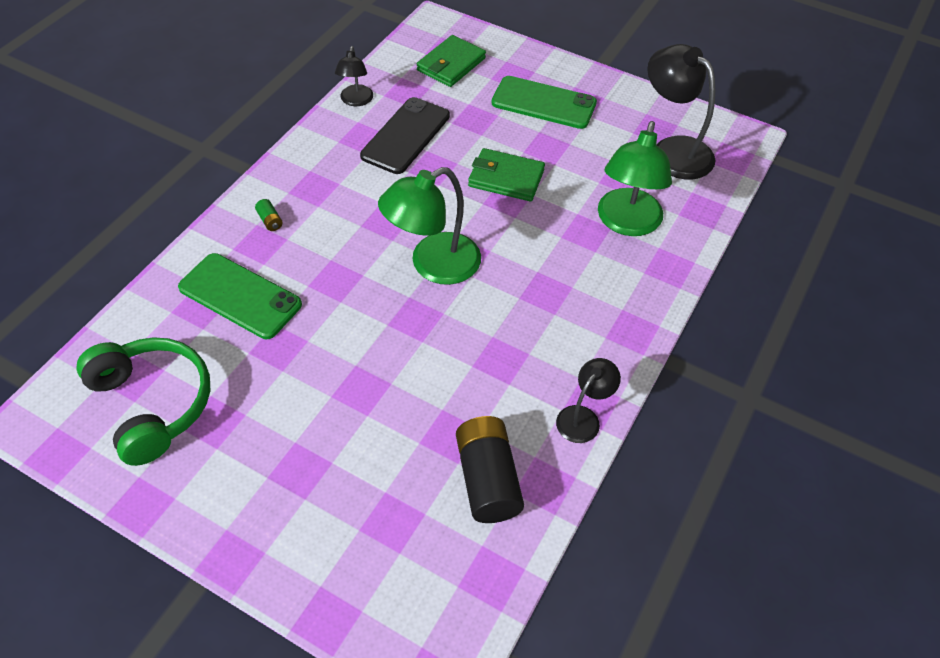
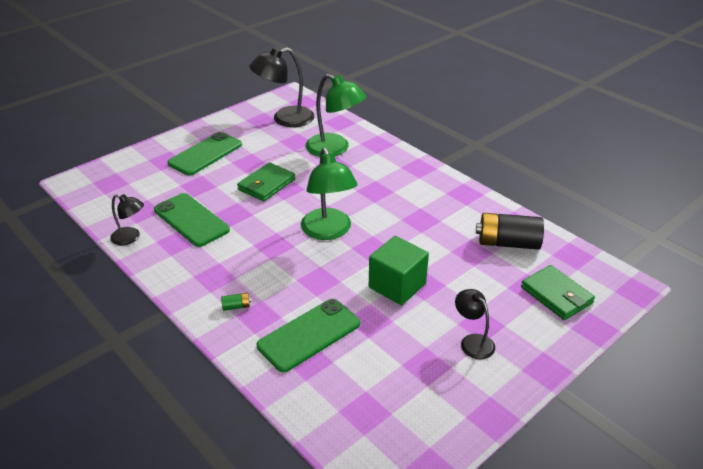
camera: 70 degrees left, 15 degrees down
(153, 404) = (398, 401): green headphones -> none
(349, 361) = (397, 285): none -> green cube
(406, 136) = (191, 220): black phone -> green phone
(451, 64) = (129, 184): green wallet -> green wallet (556, 295)
(583, 417) = (474, 198): black lamp -> black lamp (472, 341)

